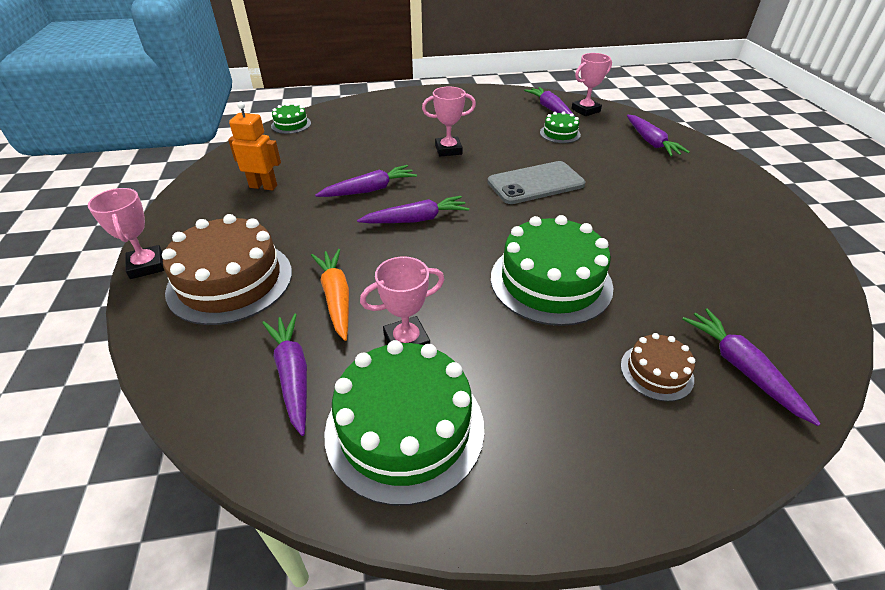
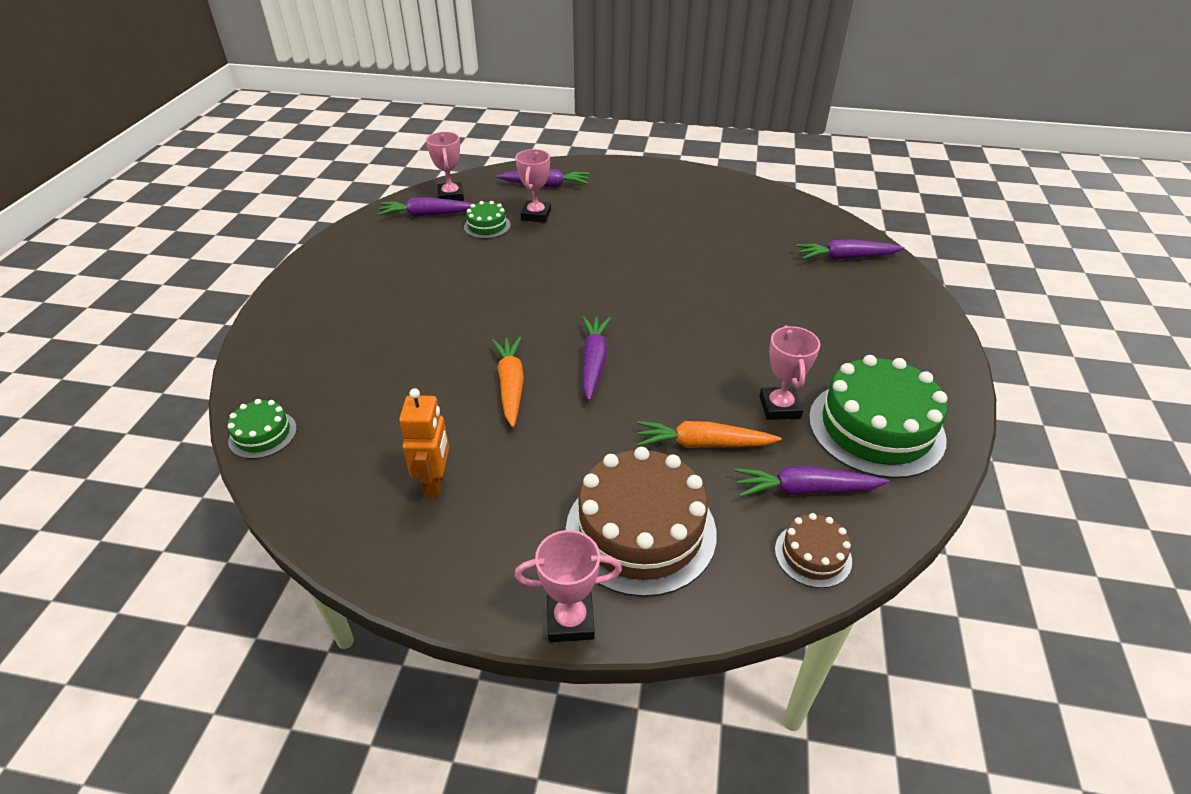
camera: 70 degrees left, 0 degrees up
(263, 186) = (435, 483): orange robot -> orange robot turned 150 degrees clockwise
(369, 190) = (511, 385): purple carrot -> orange carrot
(448, 150) = (462, 306): pink trophy -> pink trophy (536, 215)
(535, 183) = (573, 269): grey phone -> none
(550, 281) = (729, 306): green cake -> none
(656, 372) = (842, 292): brown cake -> brown cake (813, 555)

